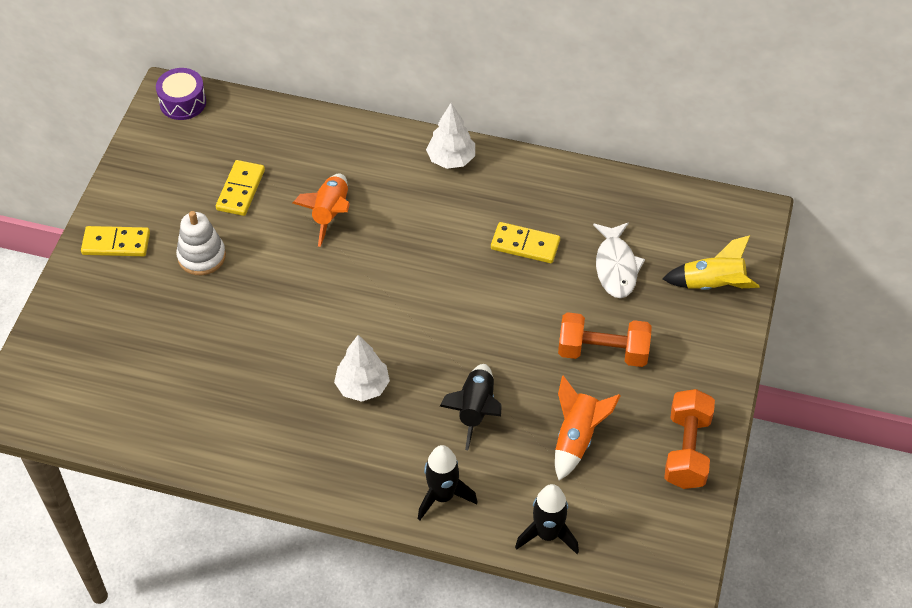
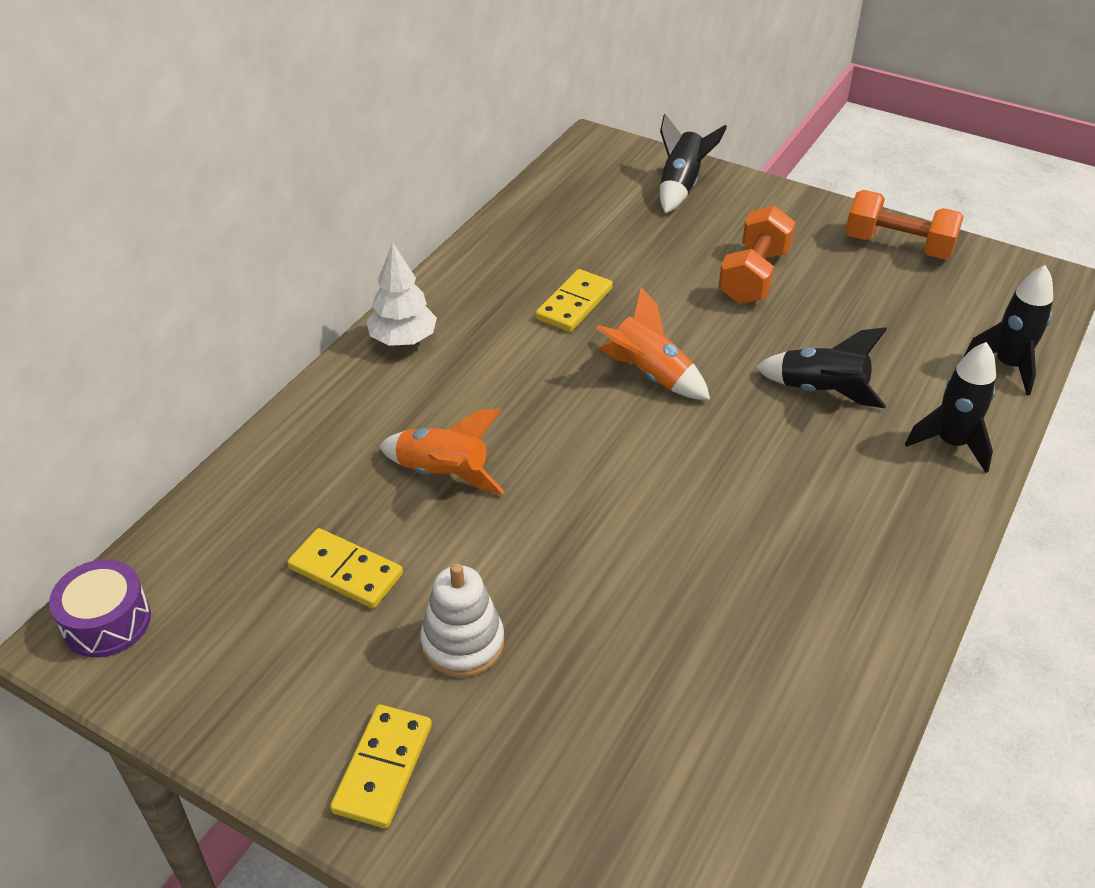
camera: 75 degrees left, 10 degrees down
(362, 386) = (765, 490): white tree -> none
(576, 438) = (874, 318): orange rocket -> orange rocket (650, 375)
(616, 267) = (633, 243): white fish -> none
(712, 285) = (681, 186): yellow rocket -> black rocket

